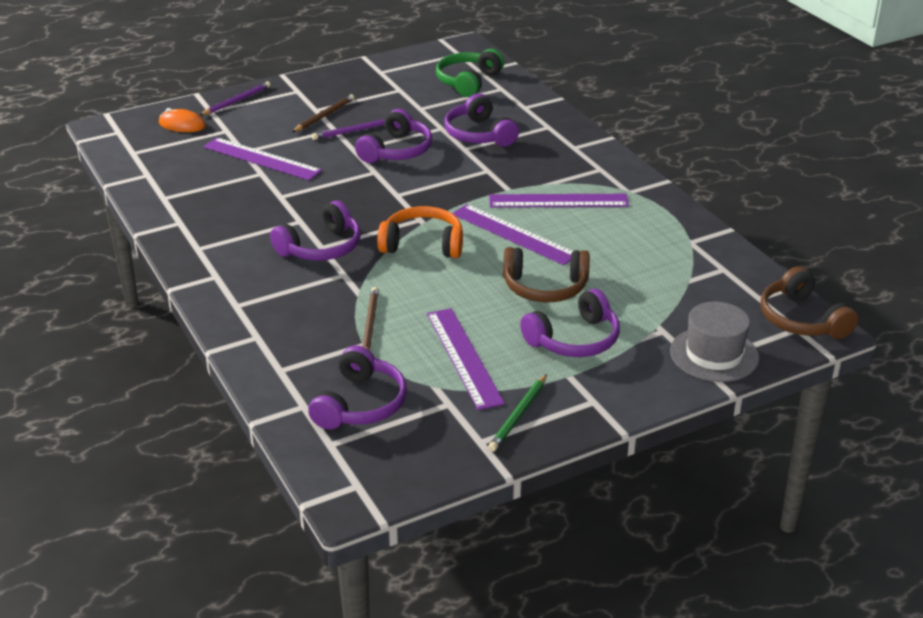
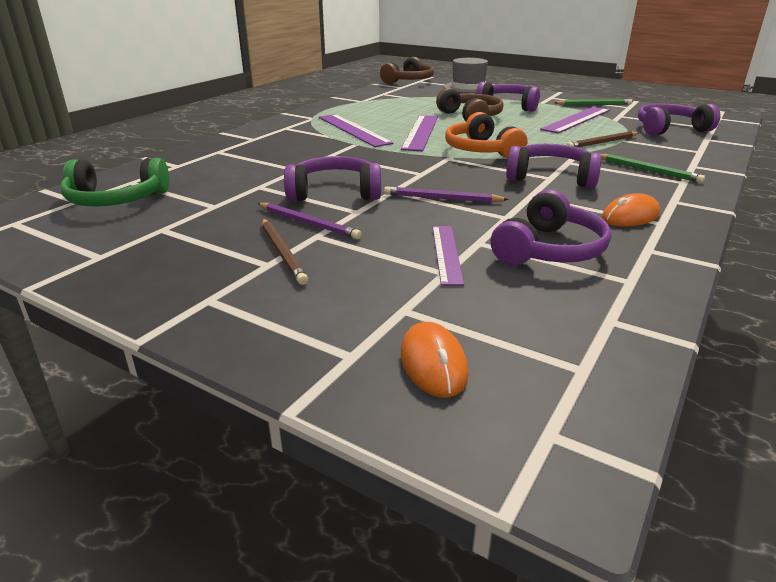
camera: 120 degrees left, 5 degrees down
(221, 242) = (630, 216): none -> orange mouse
(236, 101) = (290, 344): purple pencil -> purple pencil (442, 198)
(262, 159) = (446, 253): purple ruler -> purple ruler, size x0.63
(278, 304) = (648, 170): none -> green pencil
(324, 116) = (282, 252): brown pencil -> brown pencil turned 120 degrees counterclockwise
(479, 134) = (259, 170): purple headphones -> purple headphones (549, 249)

